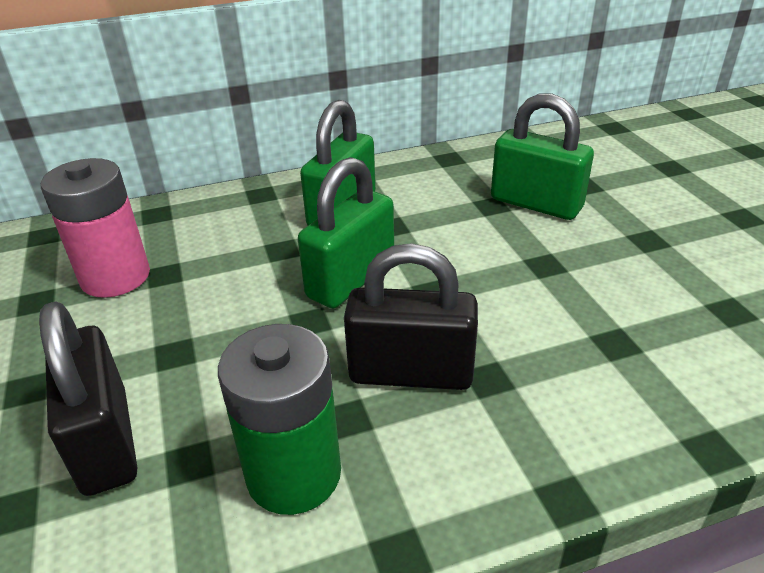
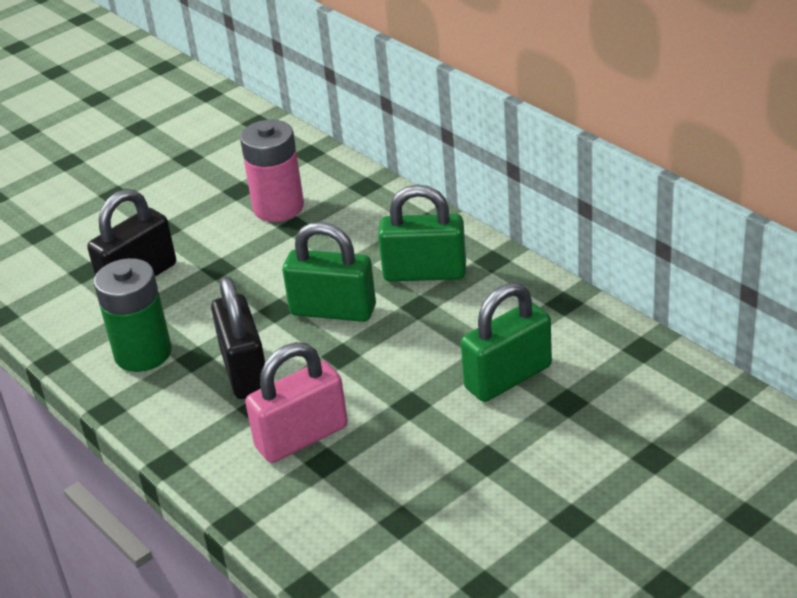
camera: 70 degrees right, 0 degrees up
(536, 203) = (508, 377): green padlock -> green padlock turned 45 degrees clockwise
(566, 351) = (301, 437): none -> pink padlock

